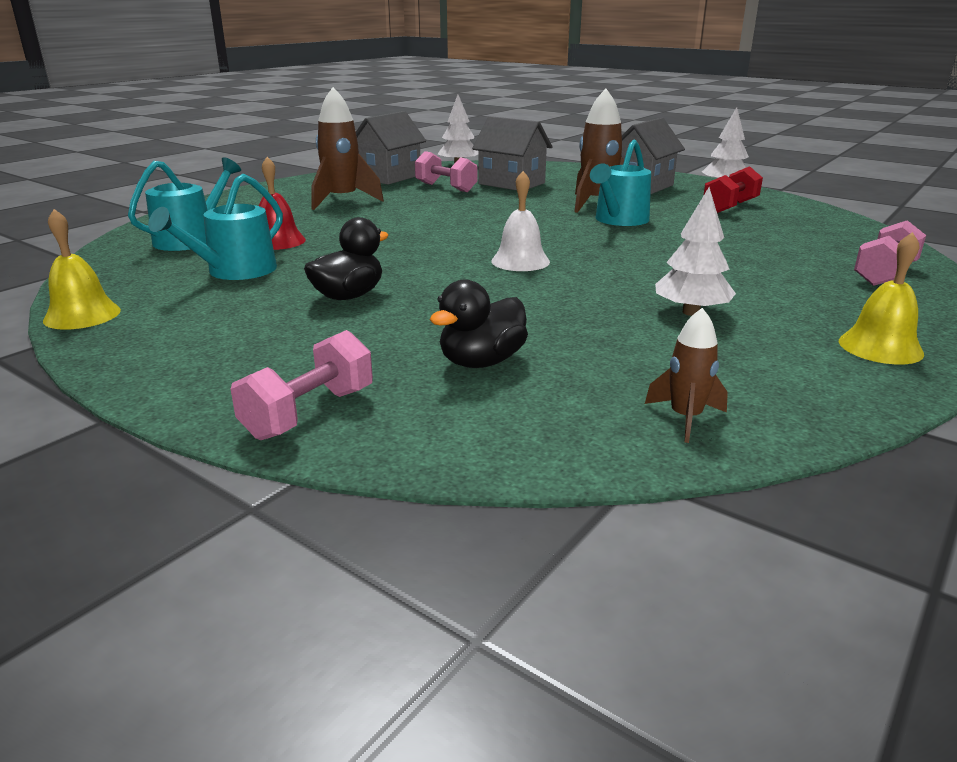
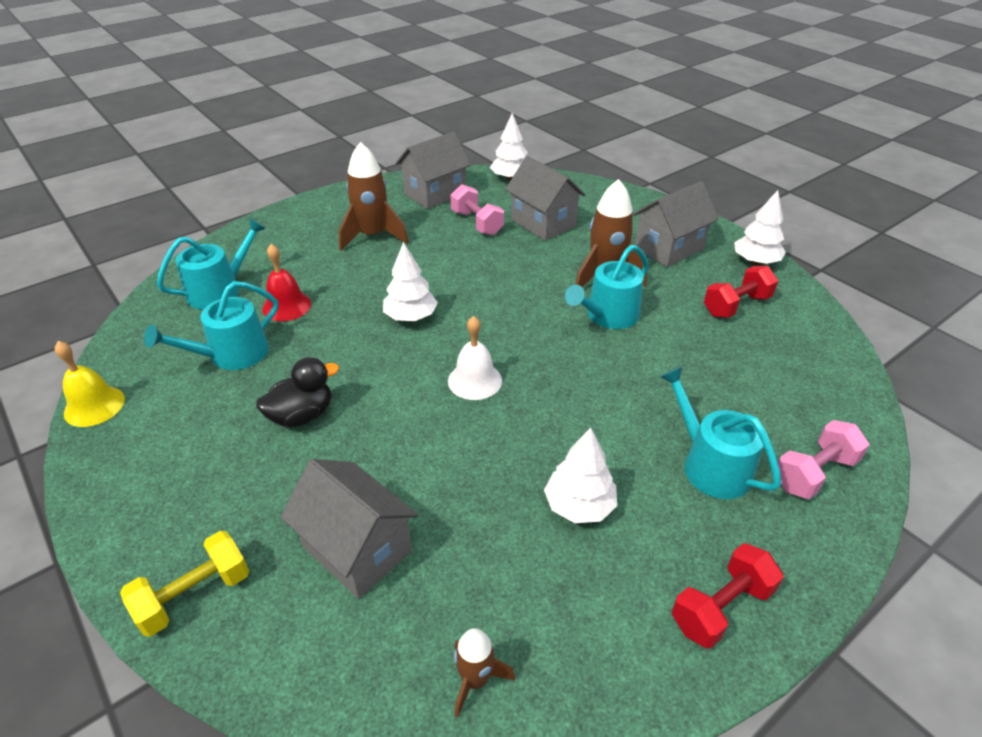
camera: 15 degrees right, 15 degrees up
(309, 413) = (194, 595): pink dumbbell -> yellow dumbbell
(421, 236) = (411, 317): none -> white tree
(481, 362) = (357, 549): black duck -> grey house
(790, 280) = (710, 465): none -> turquoise watering can
(880, 347) = (721, 607): yellow bell -> red dumbbell

